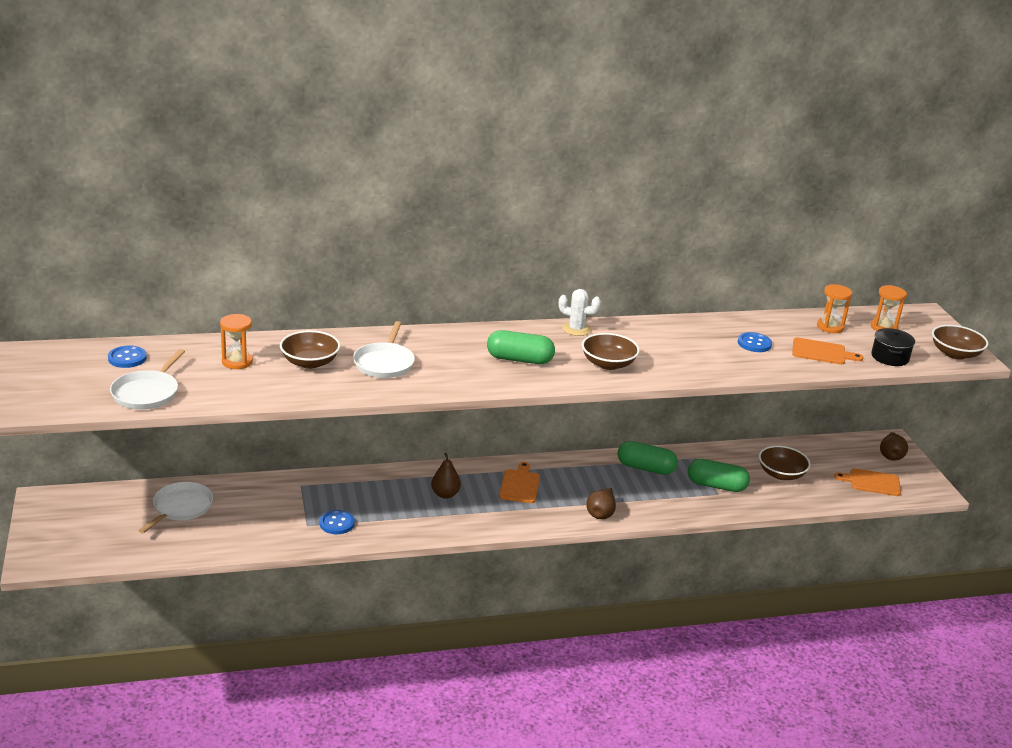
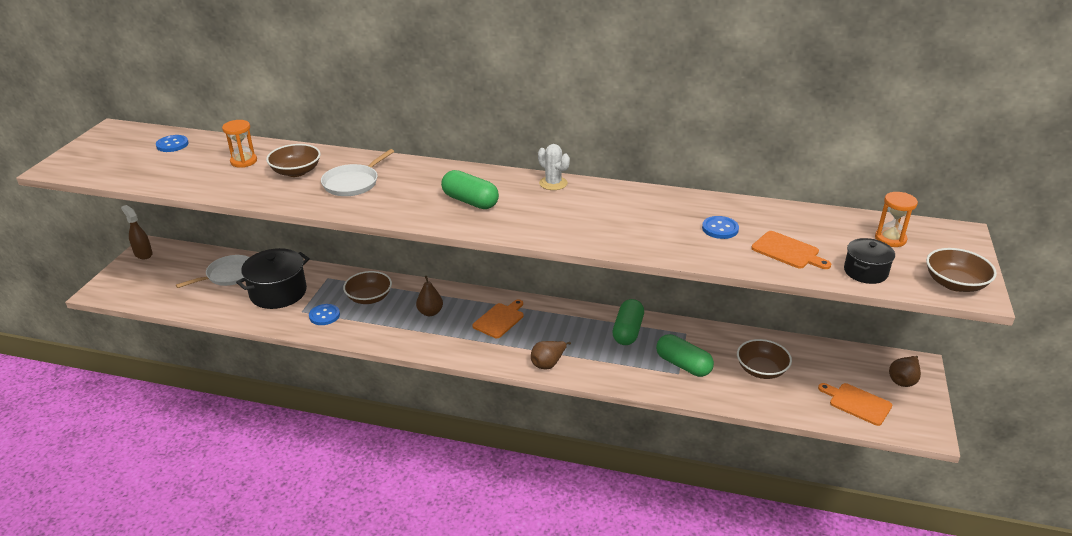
camera: 30 degrees right, 5 degrees up
(44, 508) = (143, 254): none -> brown spray bottle
(147, 393) = (152, 173): white pan -> none
(260, 513) = (278, 293): none -> black pot
(608, 364) = (548, 220): brown bowl -> brown bowl (369, 298)
(645, 468) = (628, 331): green capsule -> green capsule turned 60 degrees clockwise
(830, 327) = (825, 227): orange hourglass -> none

